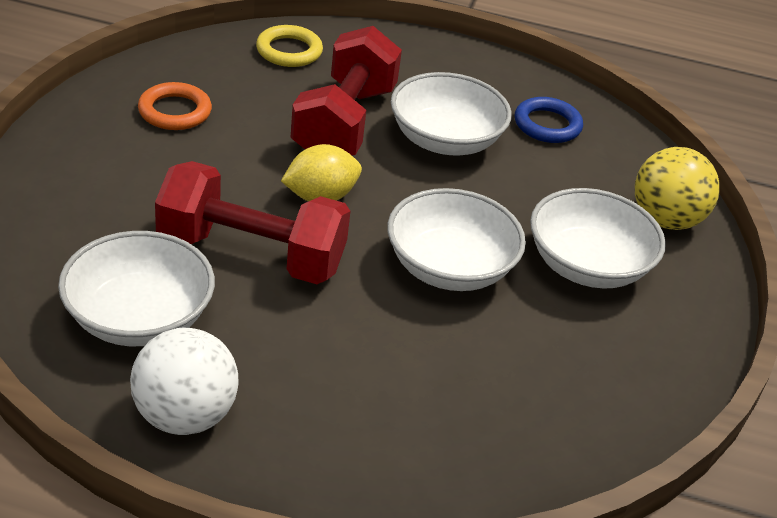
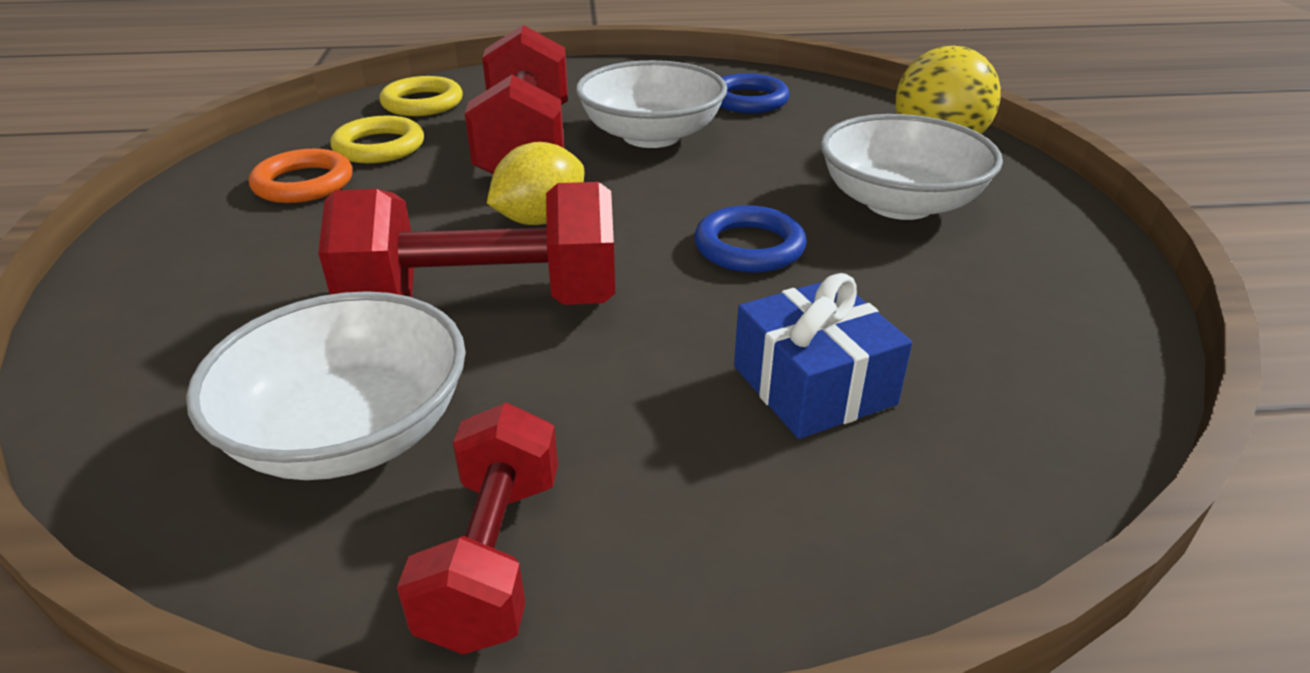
camera: 15 degrees left, 5 degrees down
(185, 415) = (493, 557): white ball -> red dumbbell
(239, 90) = (379, 147): none -> yellow ring
(419, 382) = (813, 385): none -> blue gift
(449, 267) = (749, 247): white bowl -> blue ring

